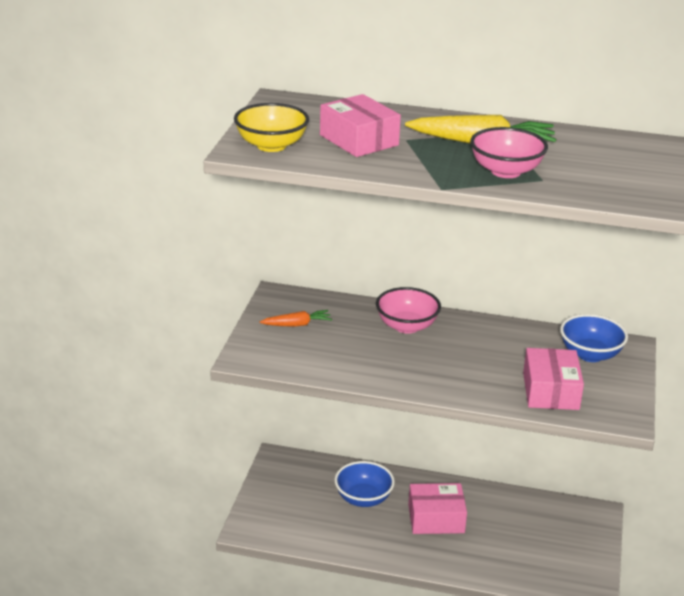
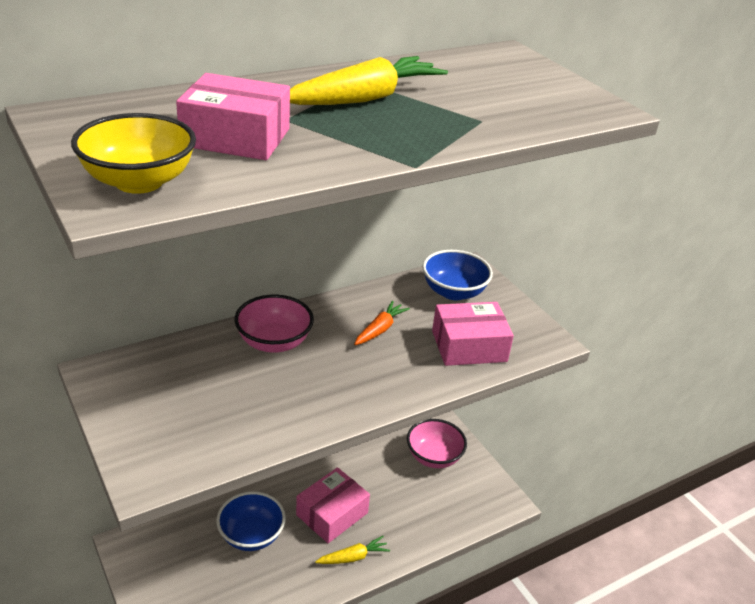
camera: 45 degrees left, 5 degrees up
(297, 324) = (160, 399): orange carrot -> orange carrot (380, 329)
(422, 552) = (353, 557): none -> yellow carrot
(506, 171) = (437, 123): pink bowl -> pink bowl (434, 457)
(550, 391) = (469, 346): pink box -> pink box turned 60 degrees counterclockwise

